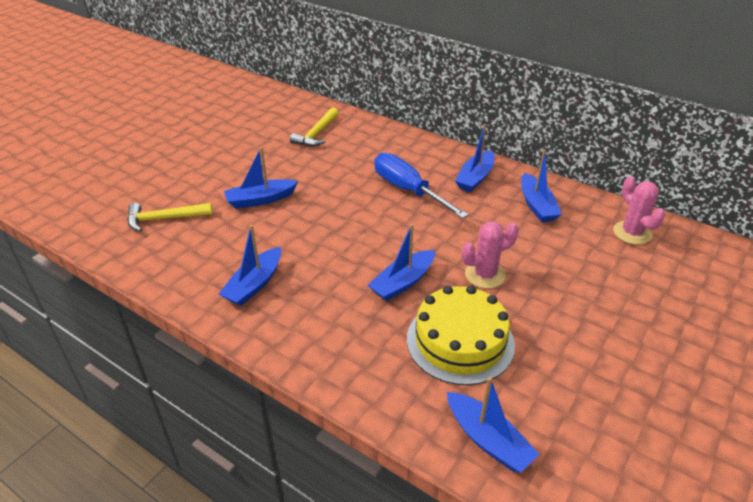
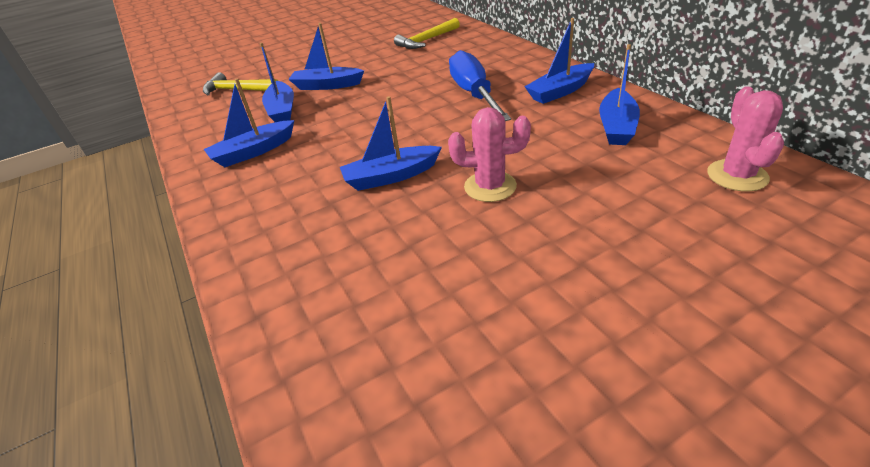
camera: 30 degrees right, 0 degrees up
(460, 341) = (399, 250): yellow cake -> none
(488, 440) = (331, 375): blue boat -> blue boat (282, 110)

